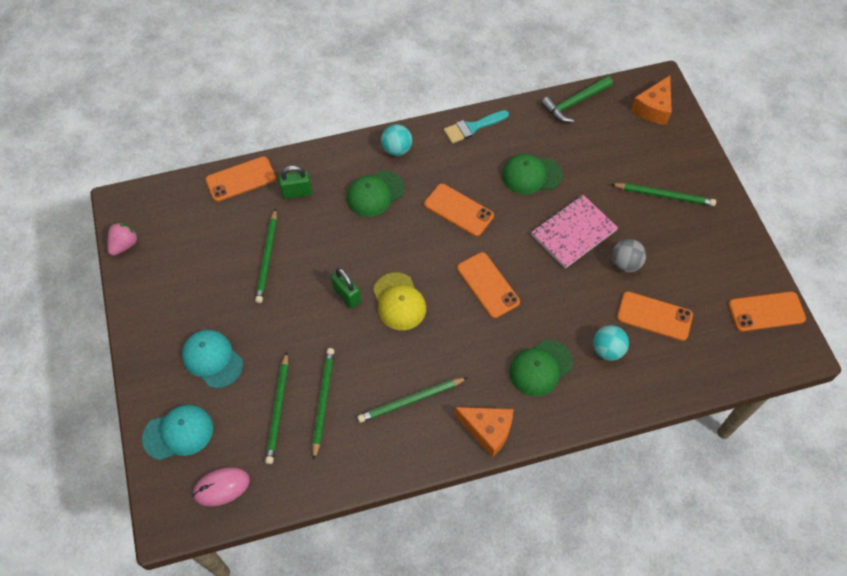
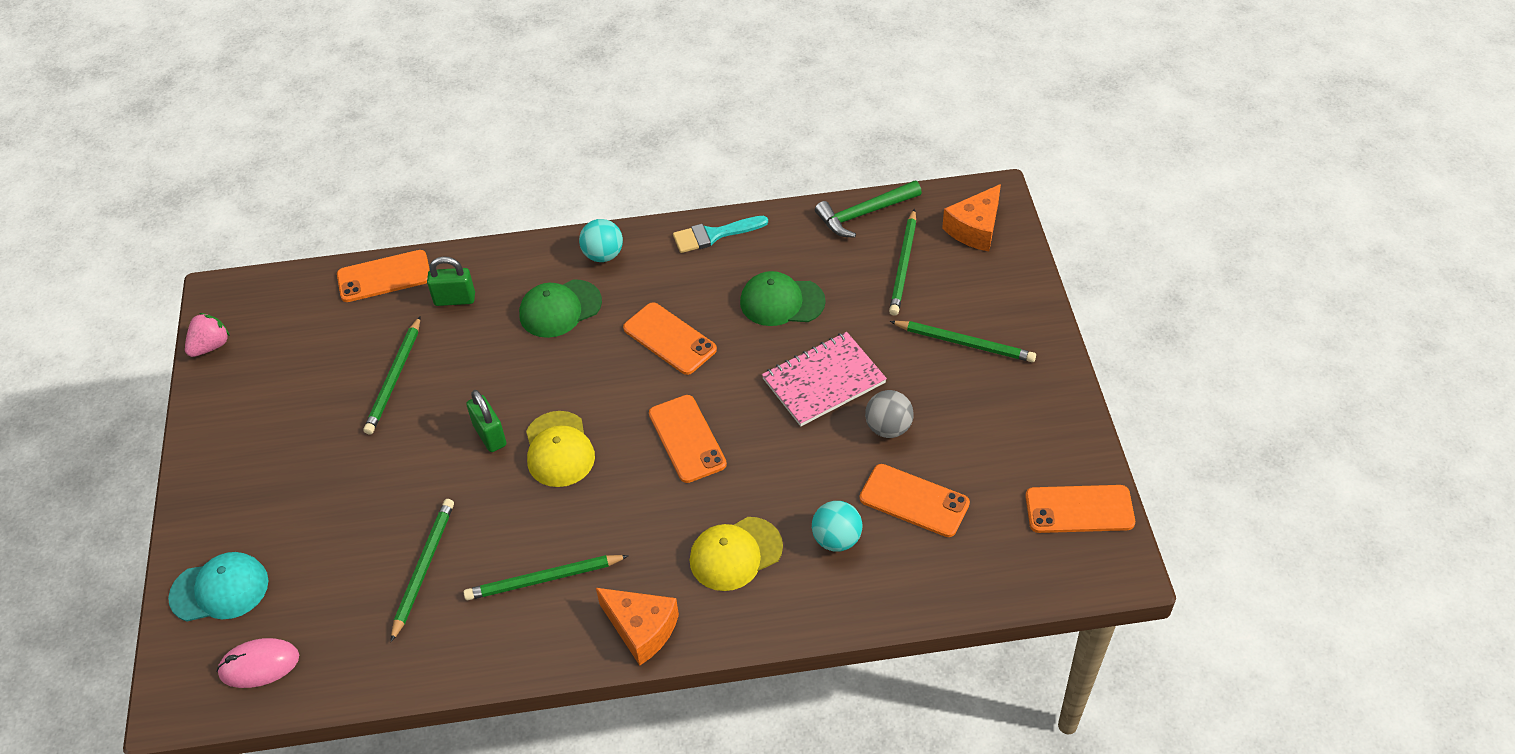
camera: 10 degrees right, 10 degrees down
(212, 359) = (289, 500): turquoise cap -> none
(278, 410) = (360, 573): green pencil -> green pencil (903, 265)
(540, 368) = (735, 554): green cap -> yellow cap

